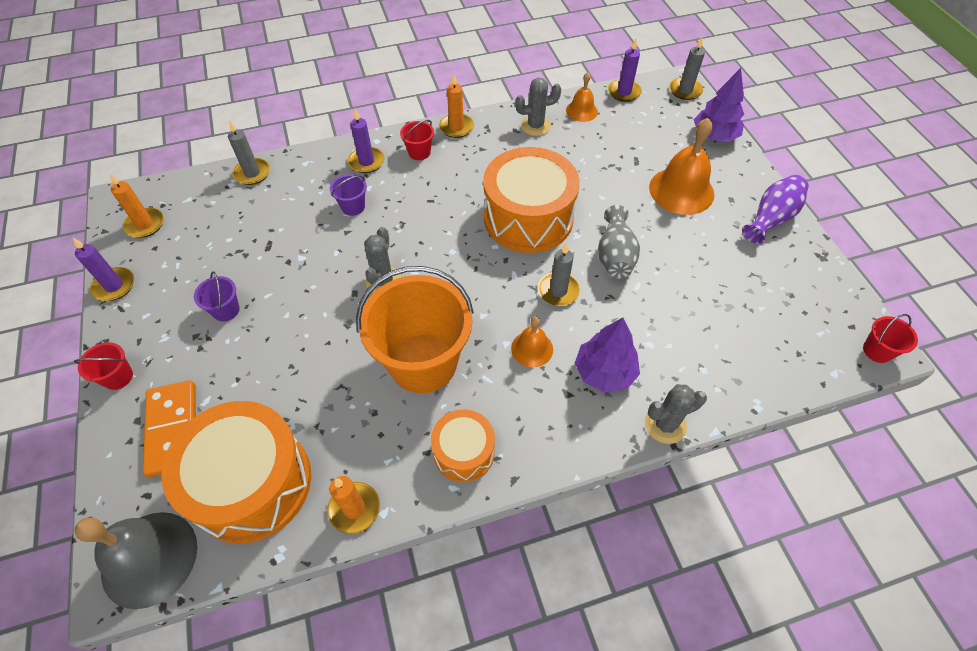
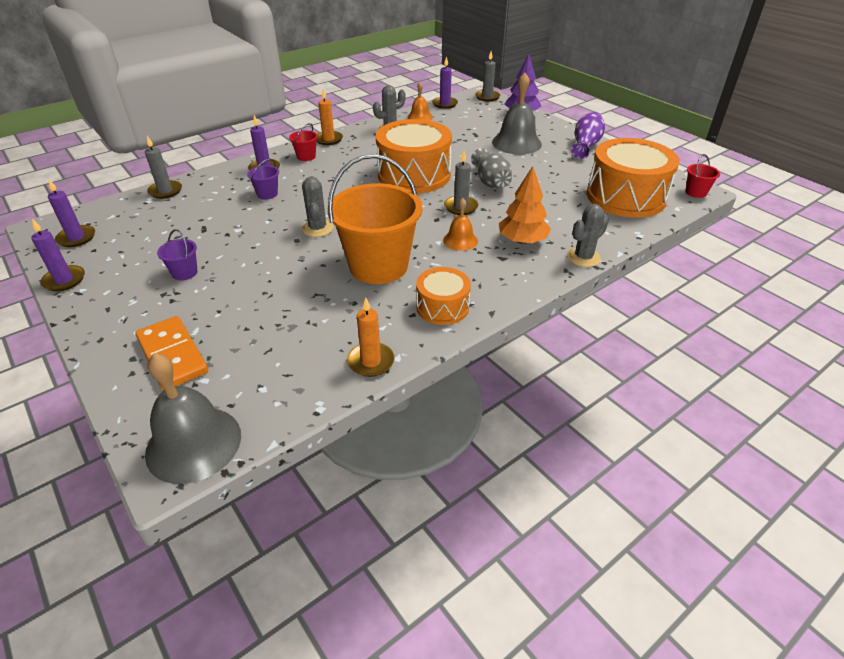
camera: 20 degrees left, 15 degrees down
(118, 377) = (98, 335): red bucket -> none
(145, 224) = (76, 238): orange candle -> purple candle
(252, 483) = (268, 370): orange drum -> orange drum (625, 197)
(604, 372) = (522, 241): purple tree -> orange tree
(681, 190) = (516, 143): orange bell -> grey bell

